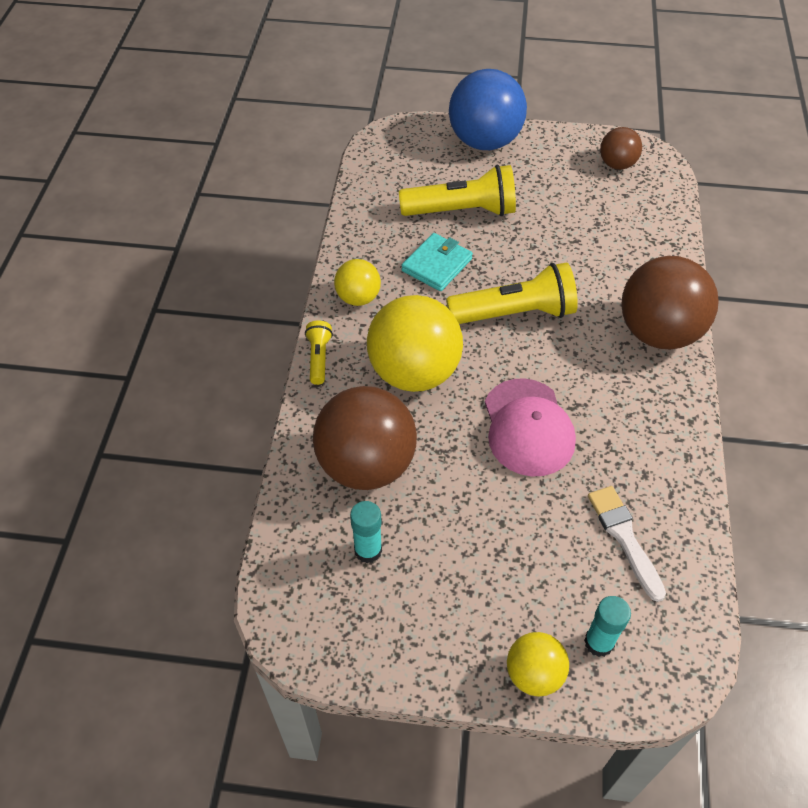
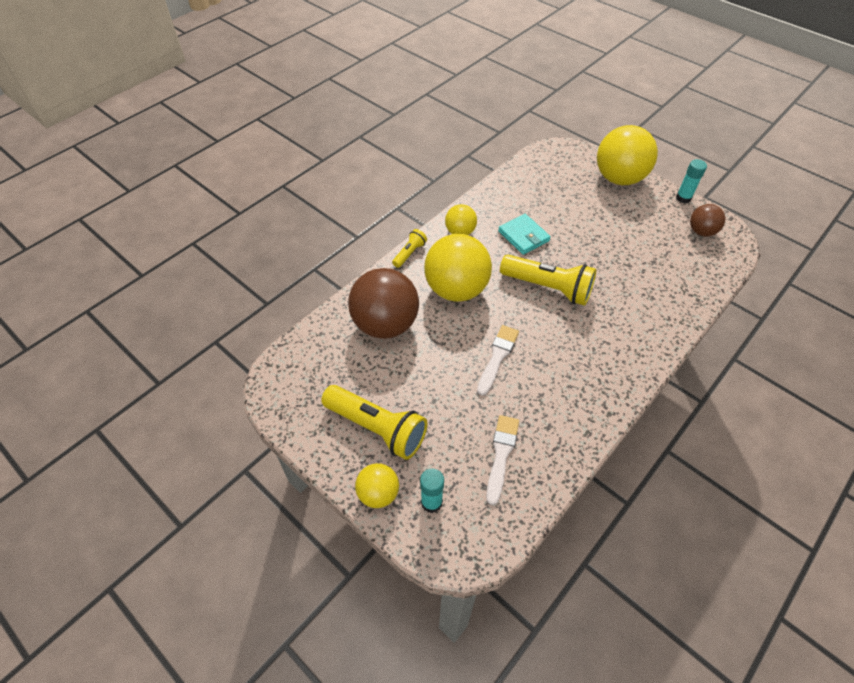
camera: 35 degrees right, 0 degrees up
(368, 550) = (347, 369): turquoise glue stick -> turquoise glue stick (683, 198)
(437, 265) = (523, 236): turquoise wallet -> turquoise wallet turned 75 degrees clockwise
(462, 211) = (567, 212): yellow flashlight -> yellow flashlight (377, 428)
(484, 141) = (619, 178): blue ball -> yellow ball
(528, 427) = (497, 357): pink cap -> white brush
(658, 332) = (636, 348): brown ball -> none

